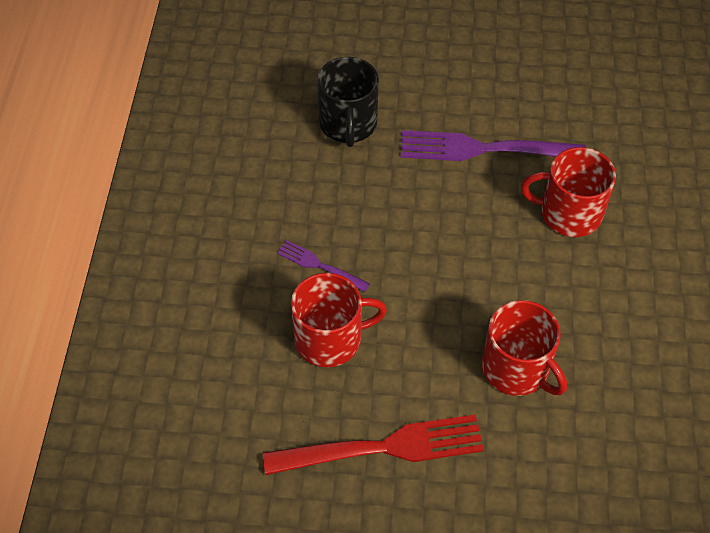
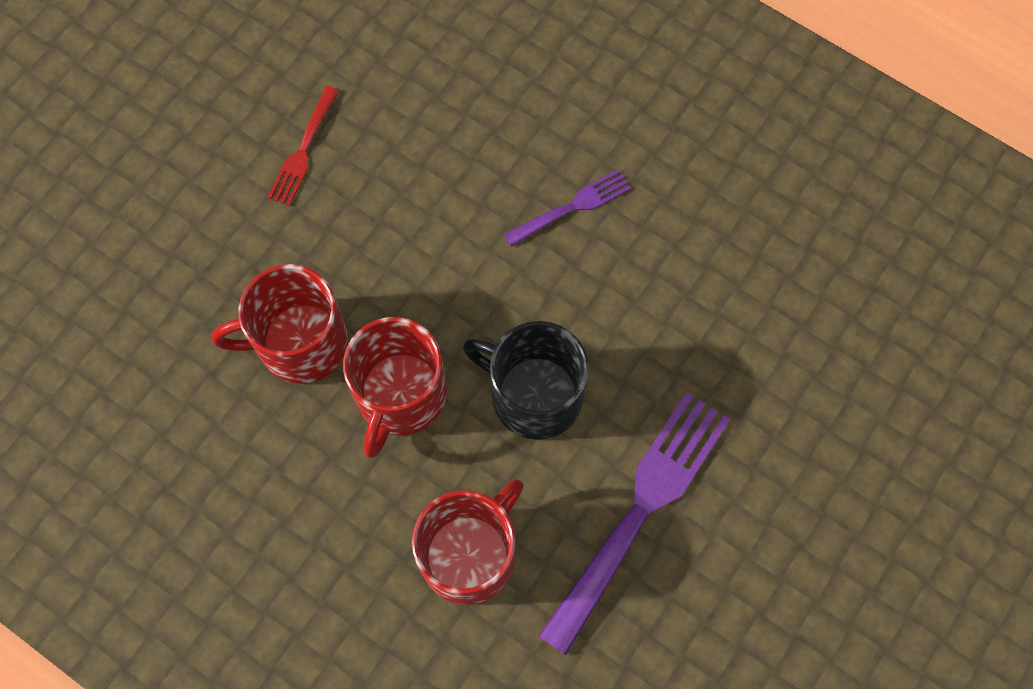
camera: 120 degrees right, 15 degrees up
(330, 339) = (466, 168): red mug -> red mug (400, 395)
(348, 124) = (781, 358): black mug -> black mug (534, 394)
(381, 448) = (303, 149): red fork -> red fork, size x0.51

